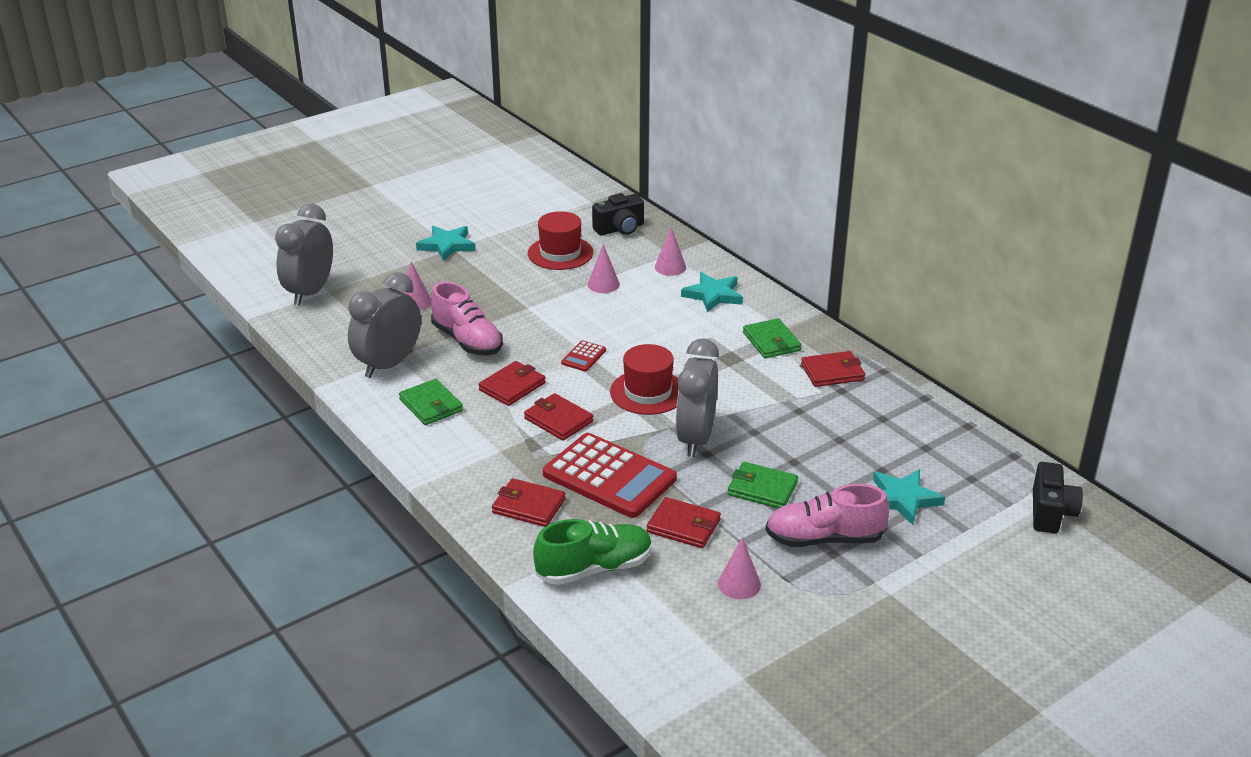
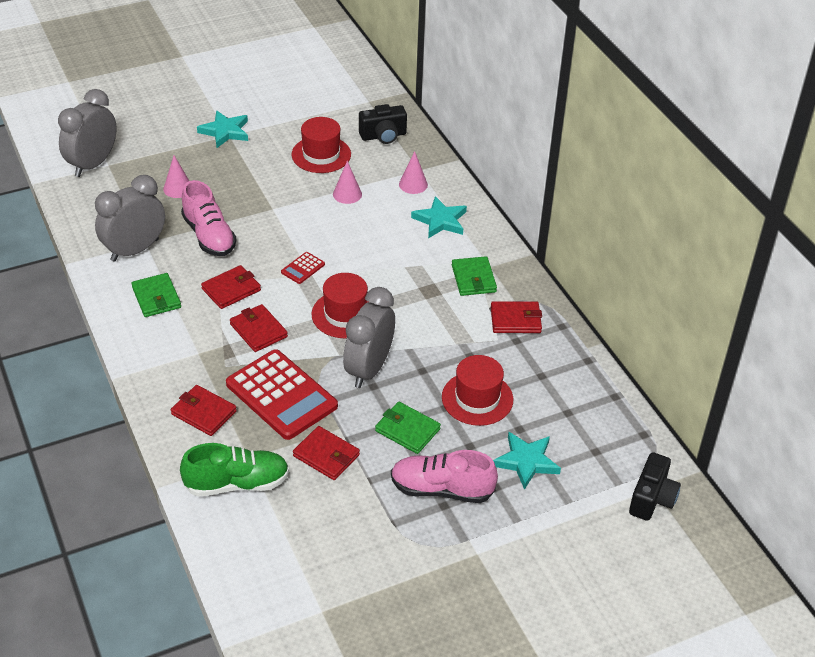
camera: 10 degrees right, 10 degrees up
(739, 584) = (352, 521): pink cone -> none
(824, 449) = (477, 398): none -> red hat

